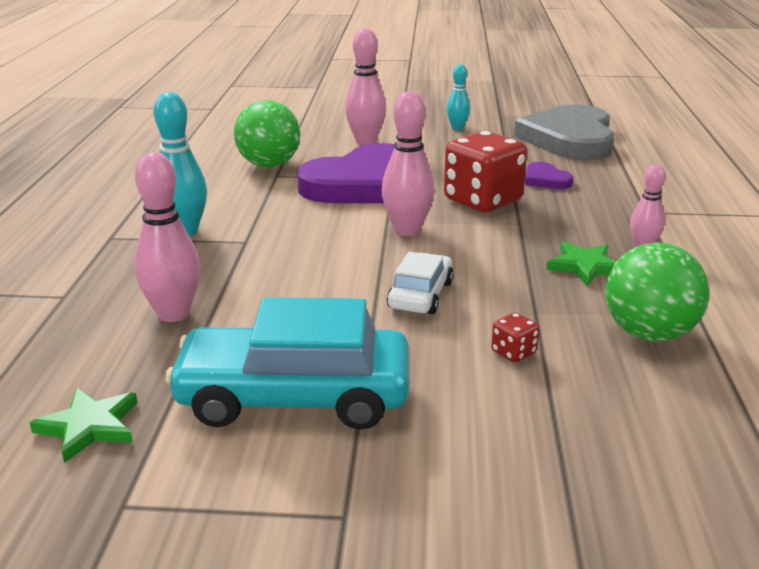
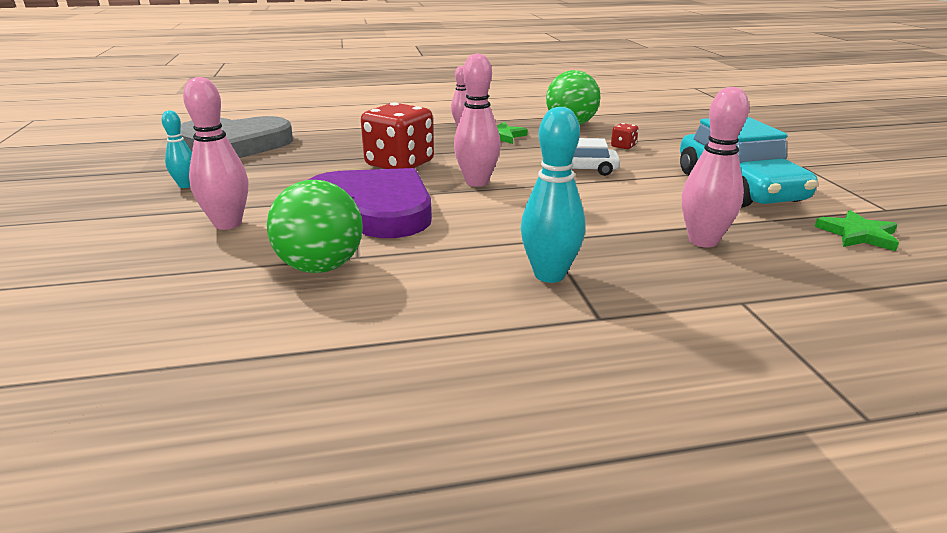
camera: 105 degrees left, 0 degrees up
(545, 180) = (344, 149): purple heart -> none

